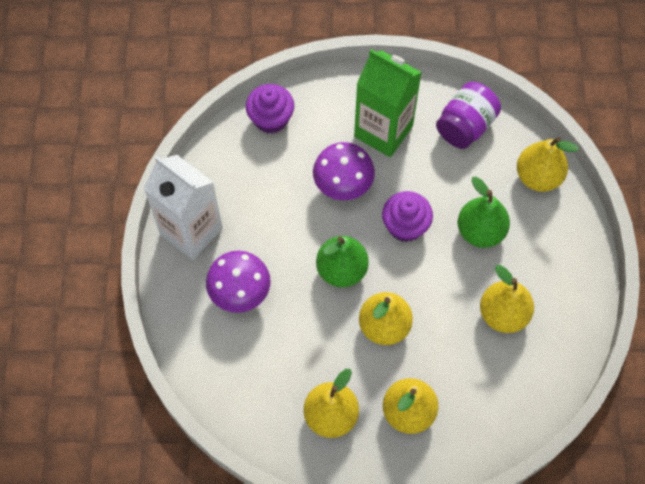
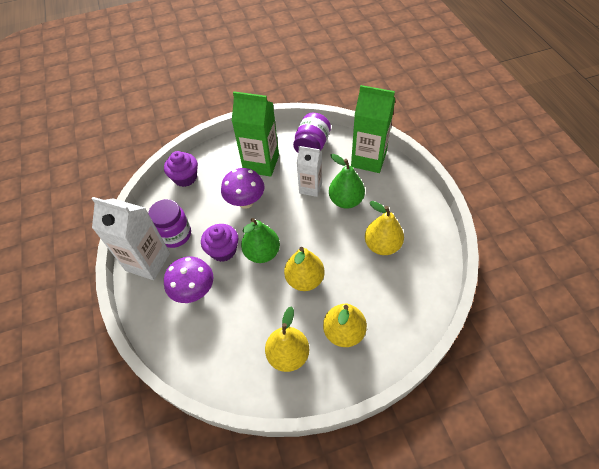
camera: 15 degrees left, 10 degrees down
(235, 204) = (175, 235): none -> purple jar
(405, 226) = (295, 212): purple cupcake -> purple cupcake (223, 250)
(439, 194) = (310, 188): none -> white carton
(538, 177) = (368, 159): yellow pear -> green carton

